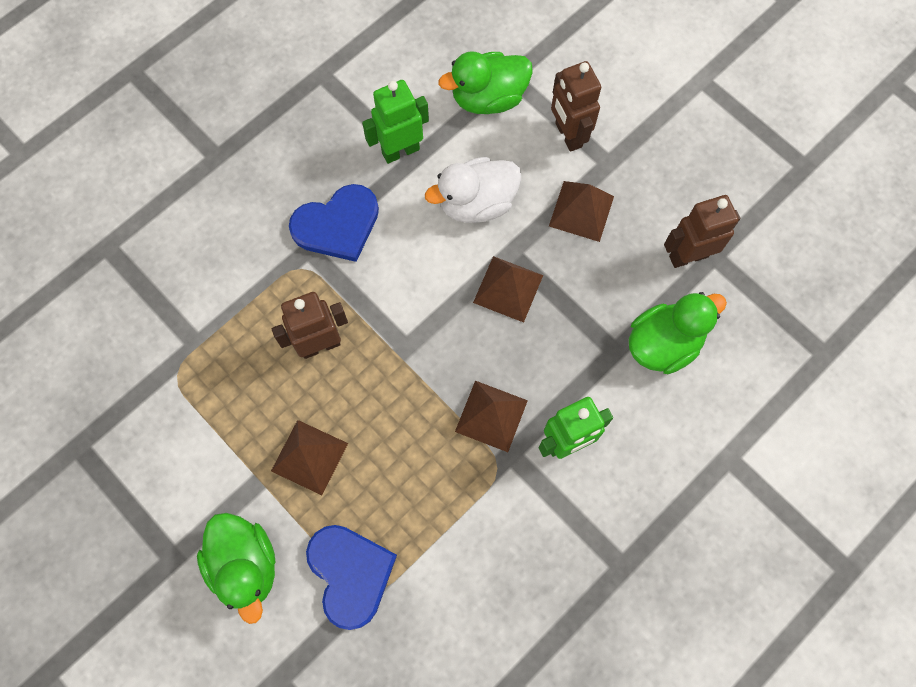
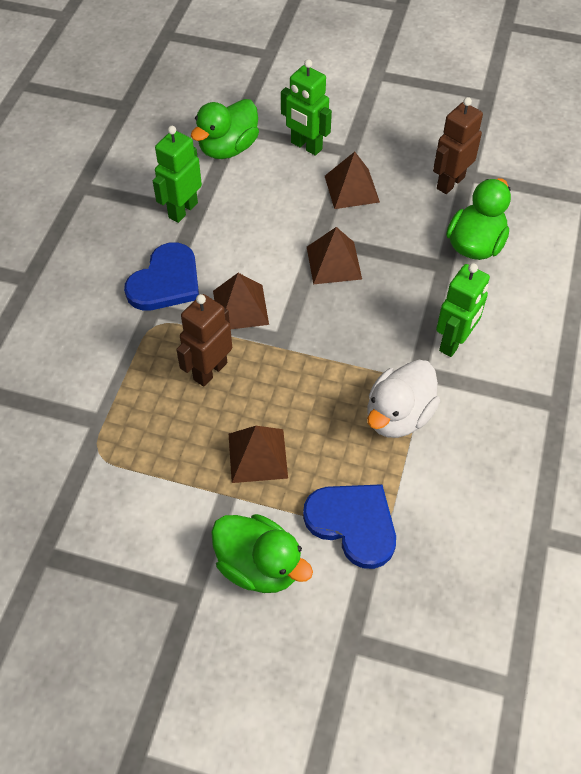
camera: 30 degrees left, 15 degrees down
(476, 203) = (268, 218): white duck -> white duck (398, 415)
(491, 416) = (383, 353): brown pyramid -> brown pyramid (240, 307)
(568, 135) = (306, 146): brown robot -> green robot

